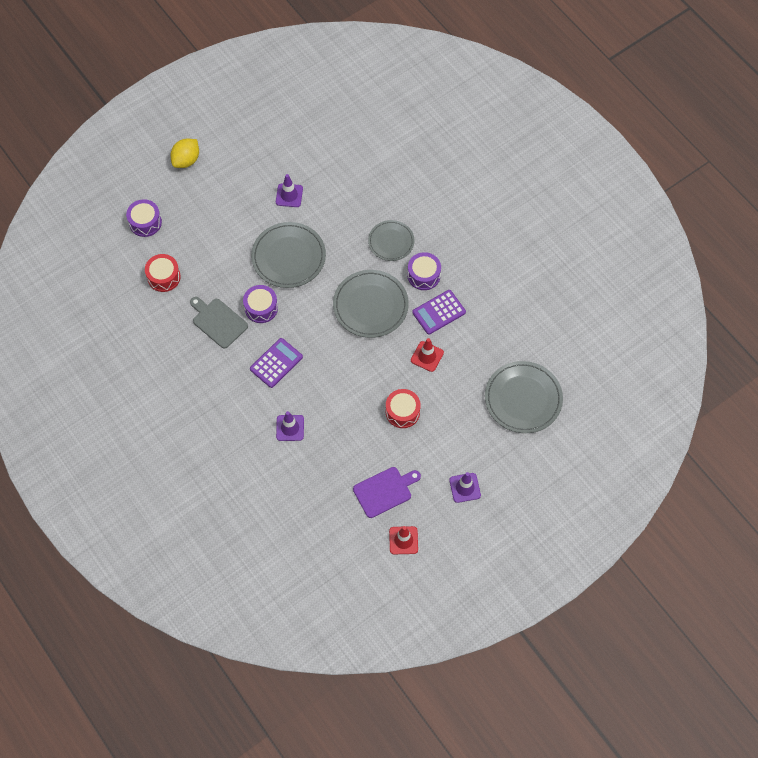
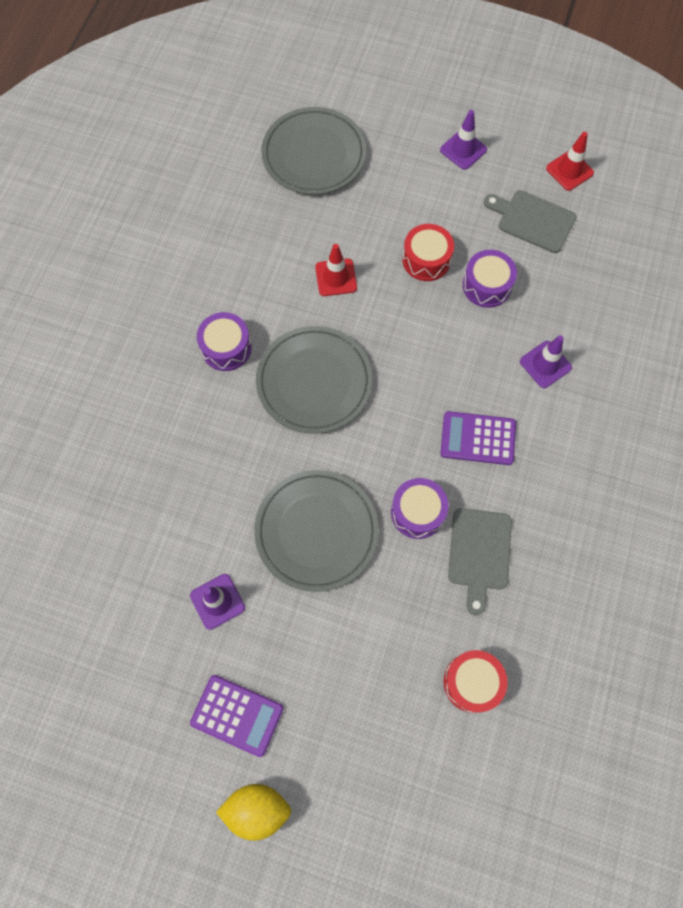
camera: 125 degrees left, 5 degrees up
(145, 222) = (407, 785): purple drum -> purple drum (487, 285)
(384, 491) = (533, 220): purple cutting board -> grey cutting board
(391, 242) = (202, 417): grey plate -> none
(439, 312) = (266, 300): purple calculator -> purple calculator (237, 715)

